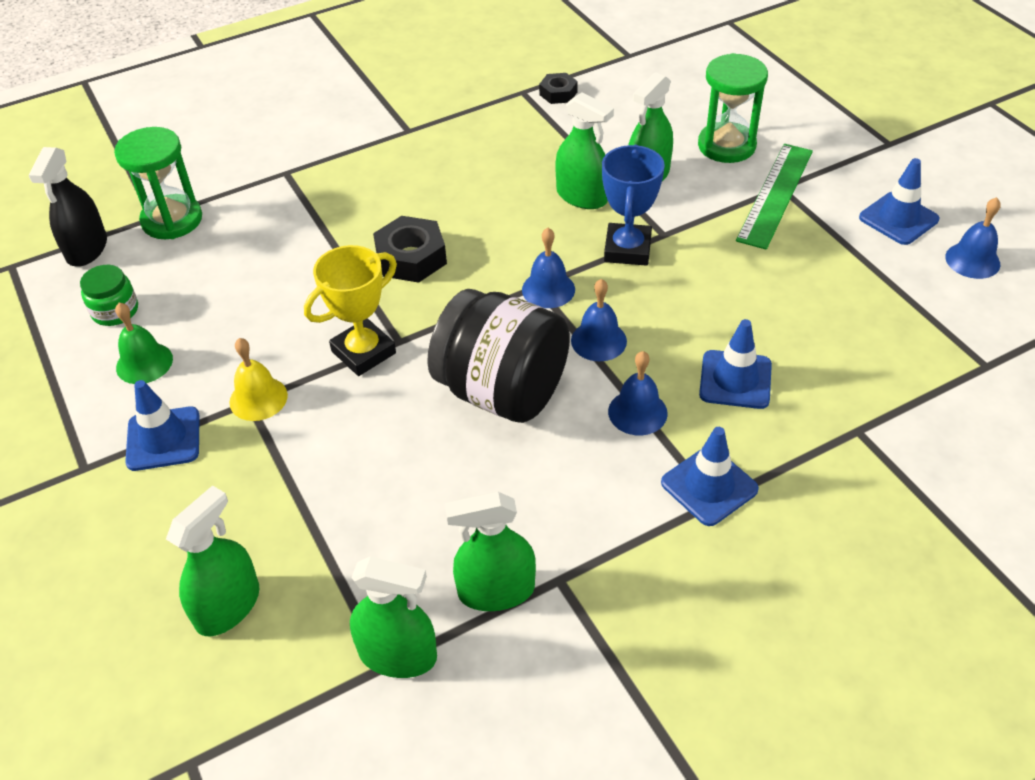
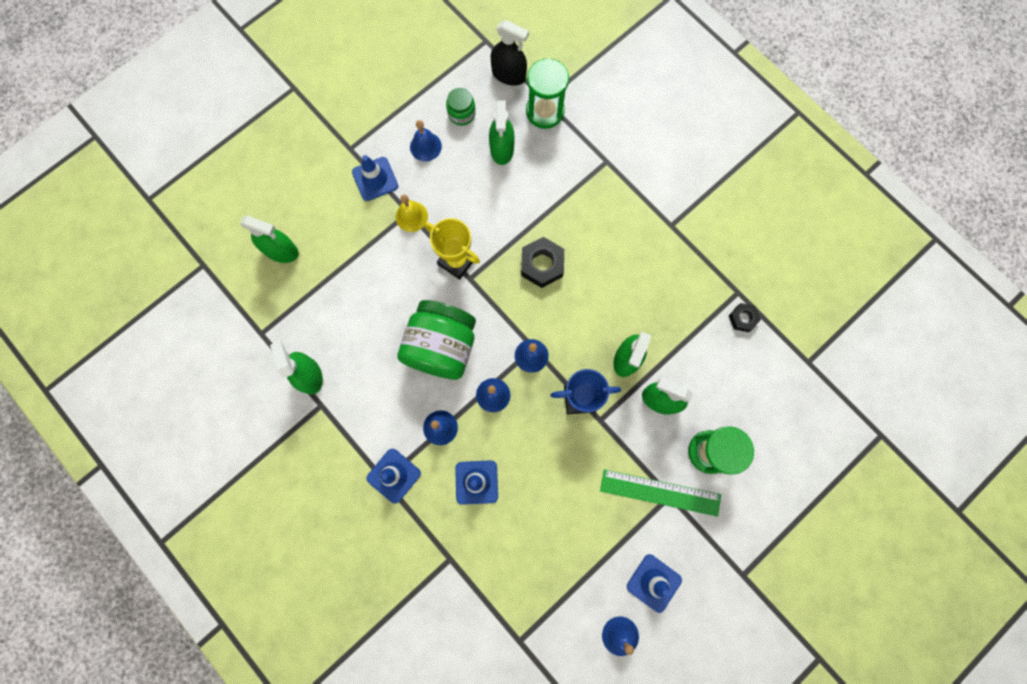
camera: 75 degrees right, 30 degrees up
(87, 249) = (508, 75): black spray bottle -> black spray bottle turned 150 degrees counterclockwise
(144, 363) = (425, 146): green bell -> blue bell
(398, 655) = (267, 338): green spray bottle -> green spray bottle (502, 149)
(502, 391) = (441, 347): black jar -> green jar

